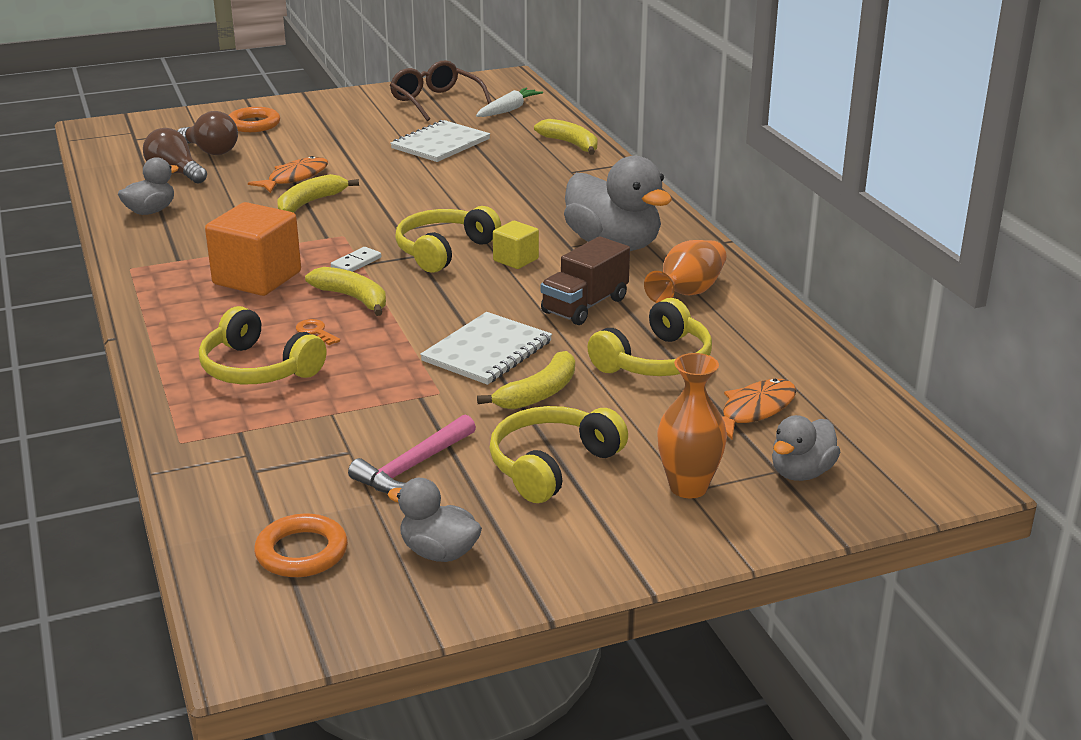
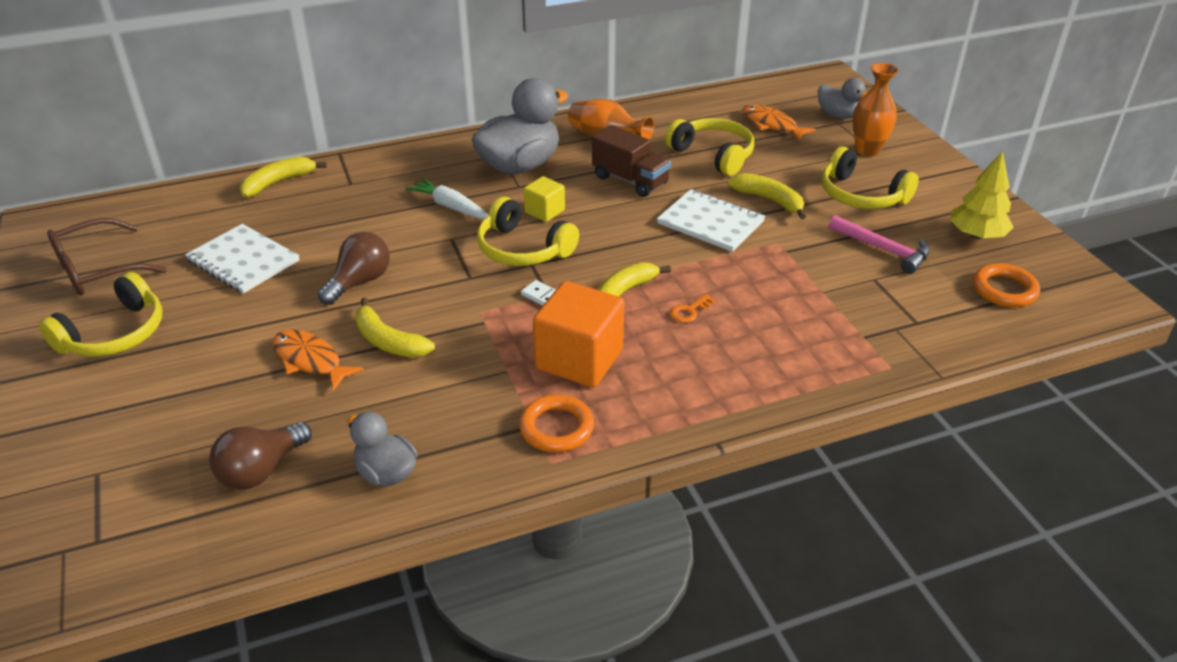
camera: 90 degrees left, 10 degrees up
(211, 151) = (188, 447): brown light bulb -> brown light bulb (359, 282)
(254, 124) = (98, 418): orange ring -> orange ring (556, 428)
(258, 369) = (761, 338): yellow headphones -> yellow headphones (115, 334)
(439, 552) = (976, 235): grey duck -> yellow tree
(508, 110) = (157, 219): white carrot -> white carrot (450, 207)

